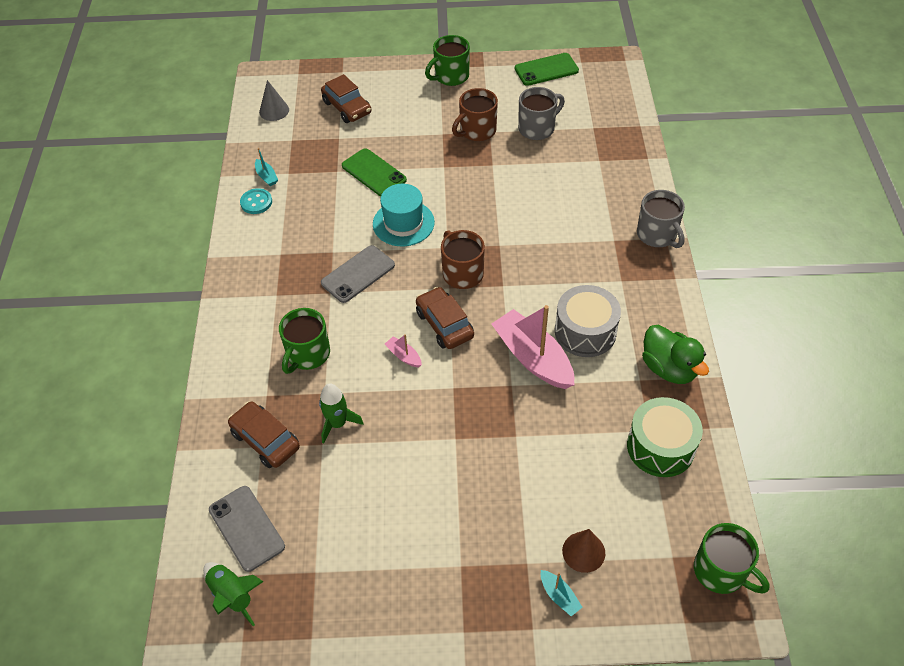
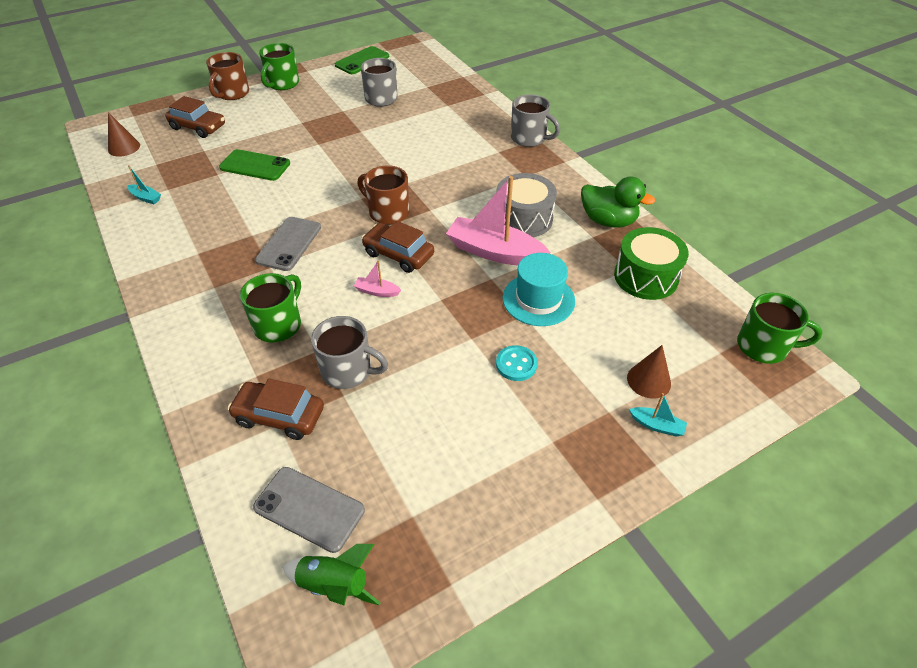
camera: 30 degrees left, 5 degrees down
(256, 202) = (146, 220): turquoise button -> turquoise button (516, 364)
(274, 110) = (124, 147): grey cone -> brown cone
(307, 354) = (278, 324): green mug -> green mug turned 150 degrees counterclockwise
(338, 423) = (348, 371): green rocket -> grey mug
(403, 223) = (308, 193): turquoise hat -> turquoise hat (538, 299)
(477, 131) = (331, 113): brown mug -> brown mug (232, 93)

